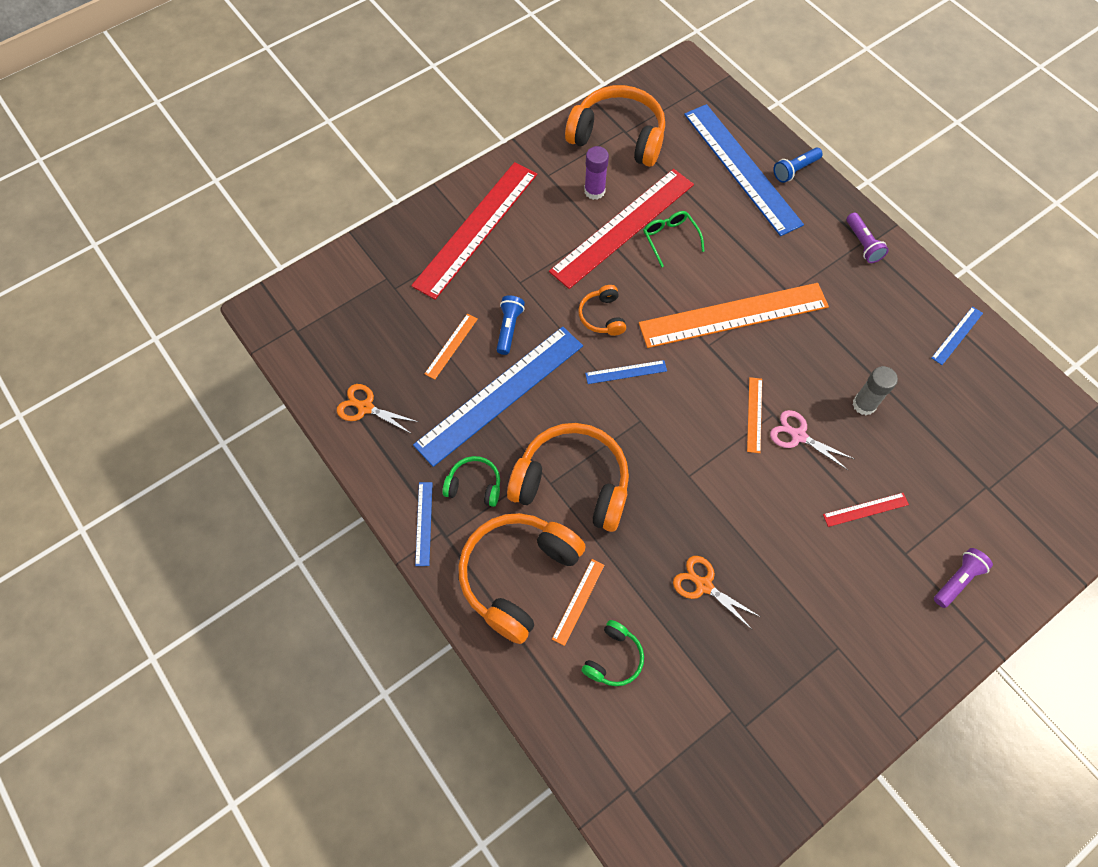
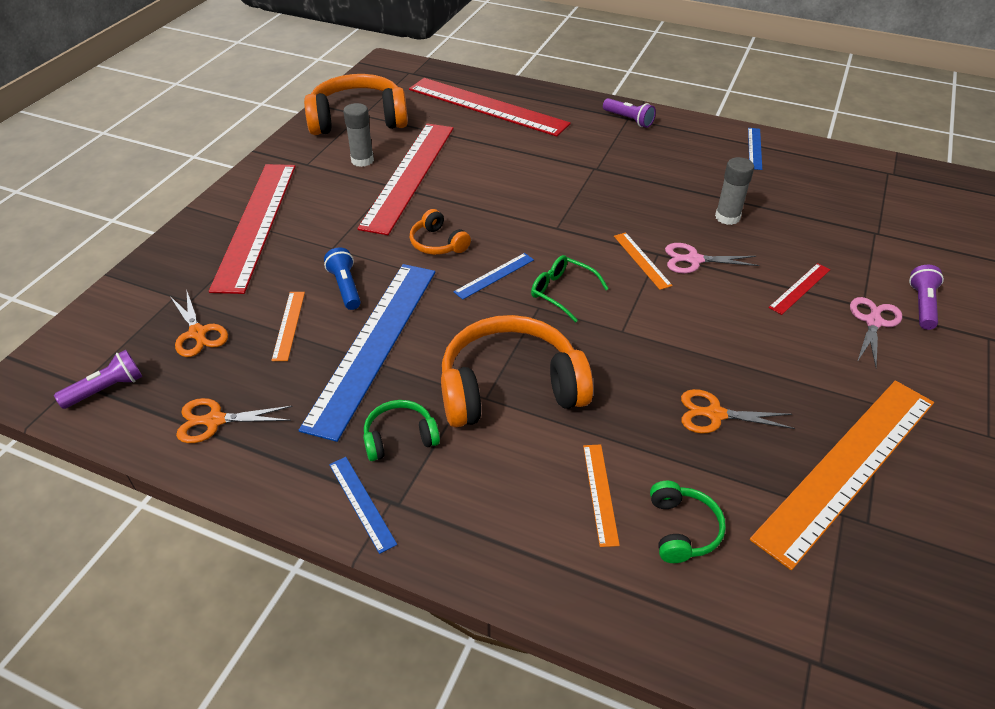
camera: 30 degrees left, 20 degrees down
(310, 344) = (107, 389): none -> purple flashlight
(387, 322) = (198, 333): none -> orange scissors
(518, 576) = (514, 502): orange headphones -> none
(594, 191) = (362, 160): purple glue stick -> grey glue stick
(670, 239) = (460, 169): green glasses -> green glasses (562, 292)
(733, 315) = (562, 199): orange ruler -> orange ruler (847, 467)
(741, 168) = (487, 106): blue ruler -> red ruler
(795, 170) = (533, 94): blue flashlight -> none
(899, 573) = (873, 322): none -> pink scissors

